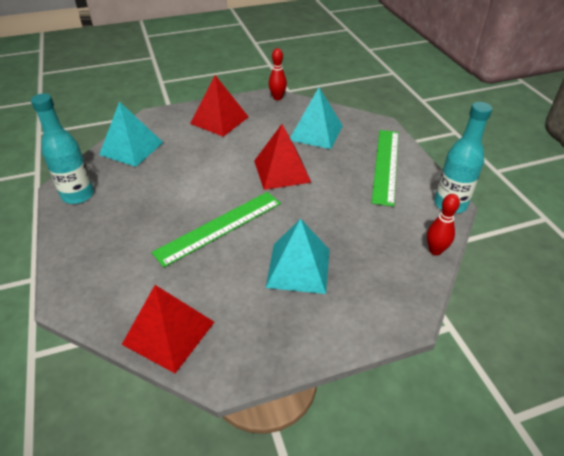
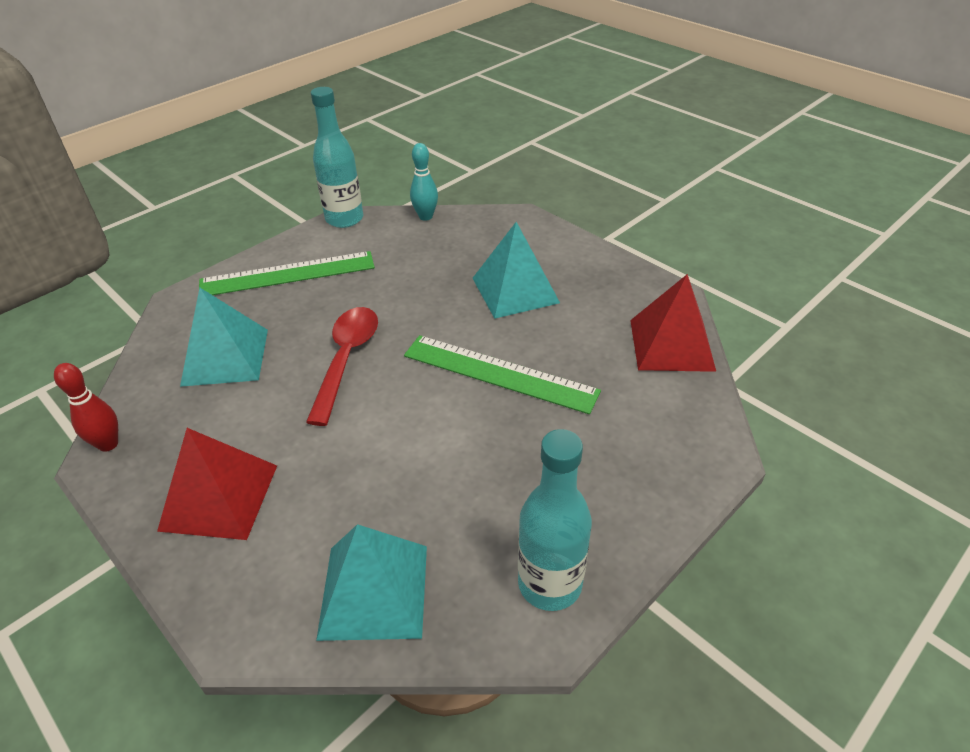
camera: 115 degrees left, 0 degrees up
(282, 171) = (346, 359): red pyramid -> red spoon
(435, 250) = (425, 217): red bowling pin -> turquoise bowling pin

